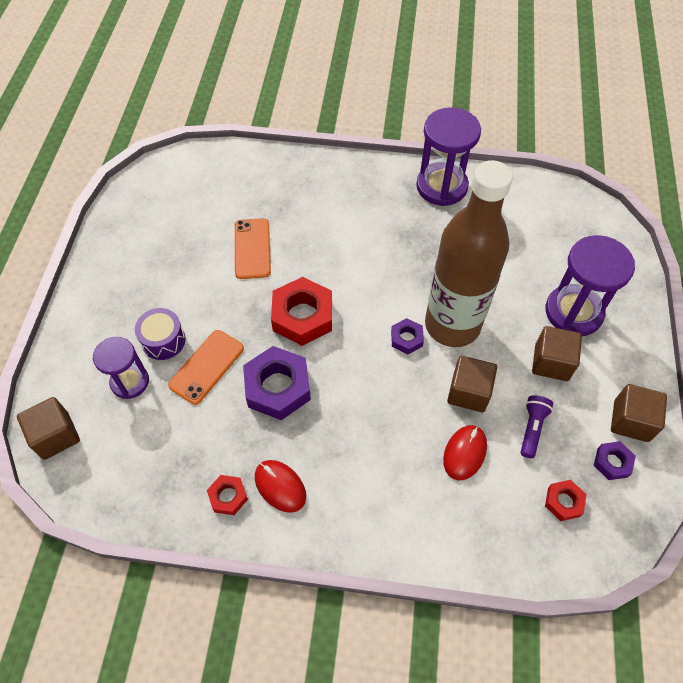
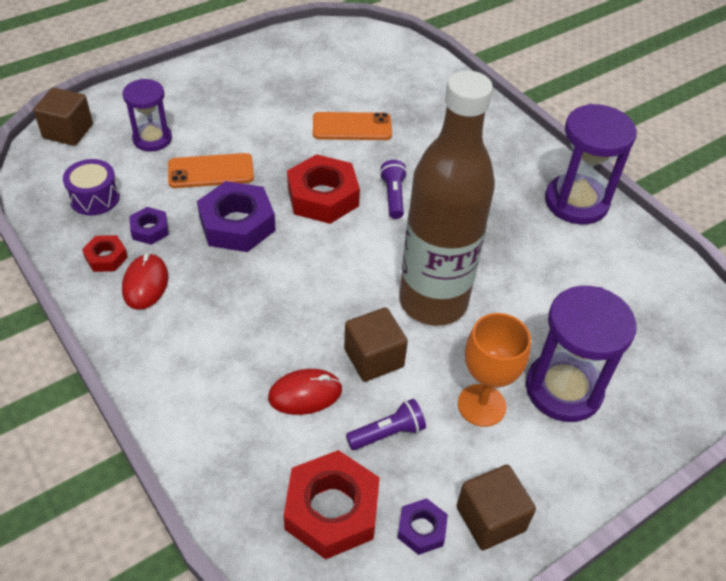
camera: 45 degrees right, 10 degrees down
(163, 340) = (208, 133): purple drum -> purple drum (94, 198)
(252, 248) = (352, 127): orange phone -> orange phone turned 45 degrees clockwise
(342, 276) = (393, 196): none -> purple flashlight
(406, 339) = (380, 278): purple nut -> purple nut (150, 230)
(551, 362) = (481, 405): brown cube -> orange goblet
(563, 502) = (332, 510): red nut -> red nut, size x1.94

